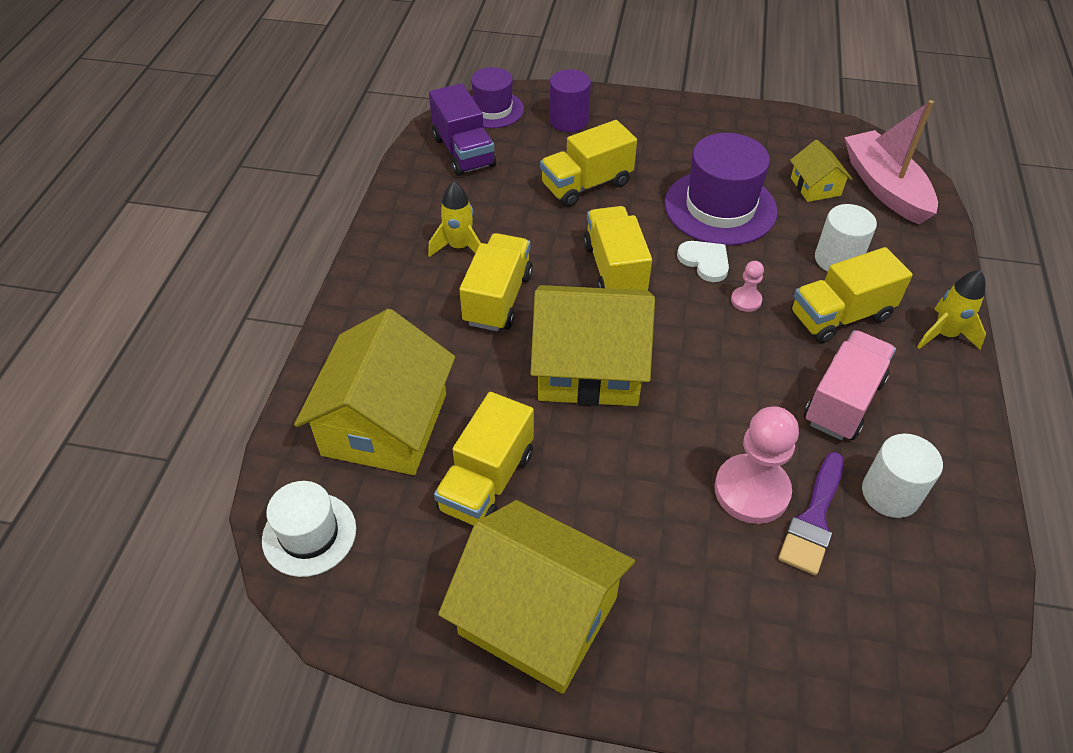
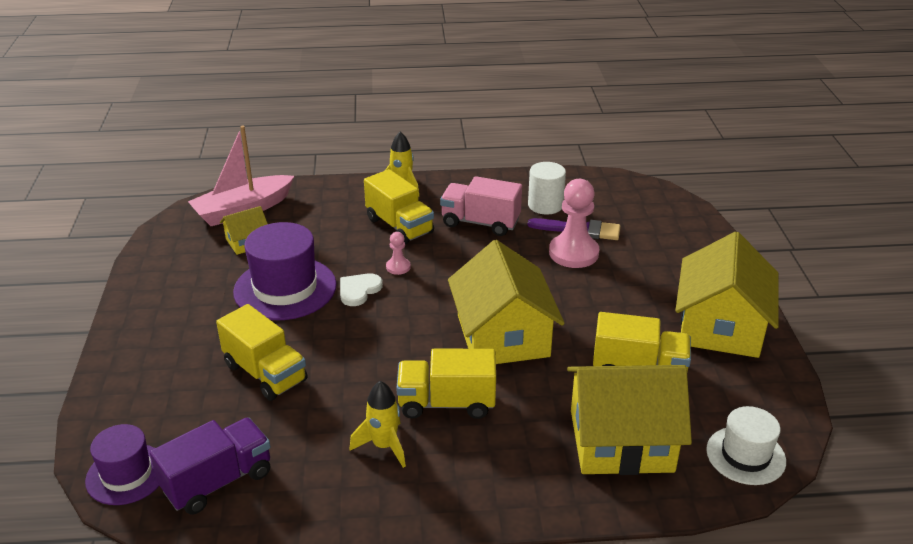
camera: 105 degrees left, 15 degrees down
(568, 120) = (150, 404): purple cylinder -> none
(614, 269) = (384, 338): yellow truck -> none
(837, 259) = (337, 229): white cylinder -> none

